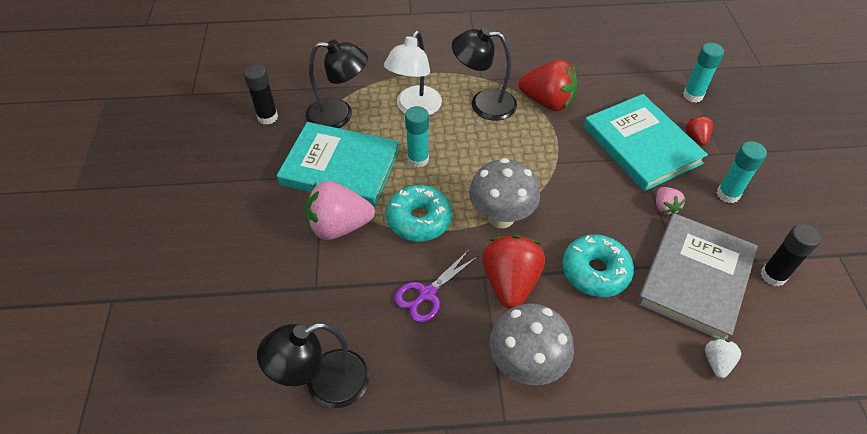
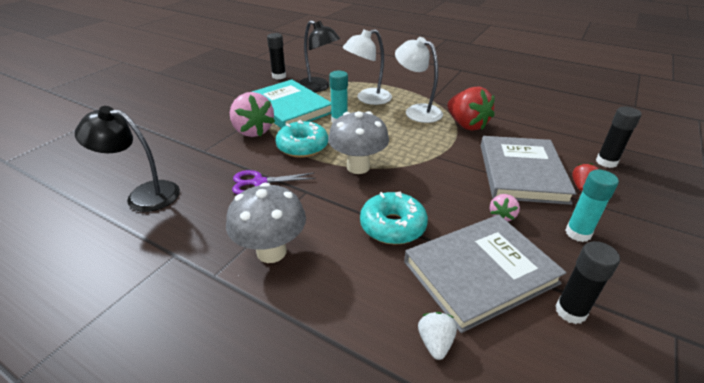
camera: 35 degrees right, 15 degrees down
(339, 226) = (253, 131): pink strawberry -> pink strawberry turned 150 degrees counterclockwise
(483, 104) = (417, 111): black lamp -> white lamp
(510, 282) = (320, 202): red strawberry -> none
(641, 145) = (521, 172): turquoise book -> grey book
(693, 95) = (606, 162): turquoise glue stick -> black glue stick
(717, 362) = (435, 342): white strawberry -> white strawberry turned 45 degrees counterclockwise

